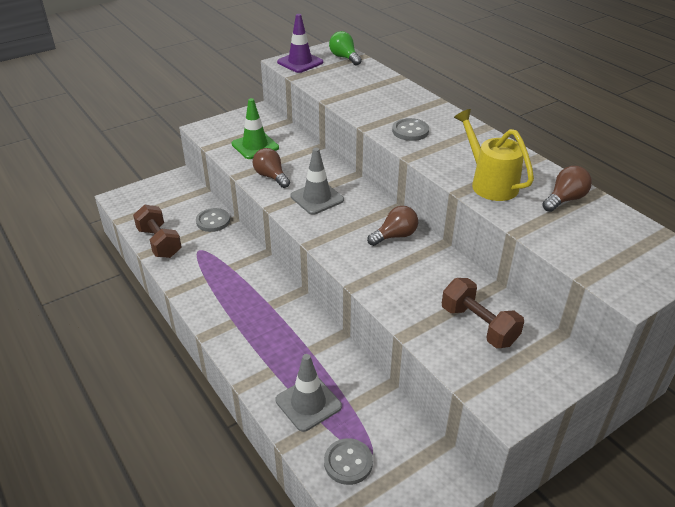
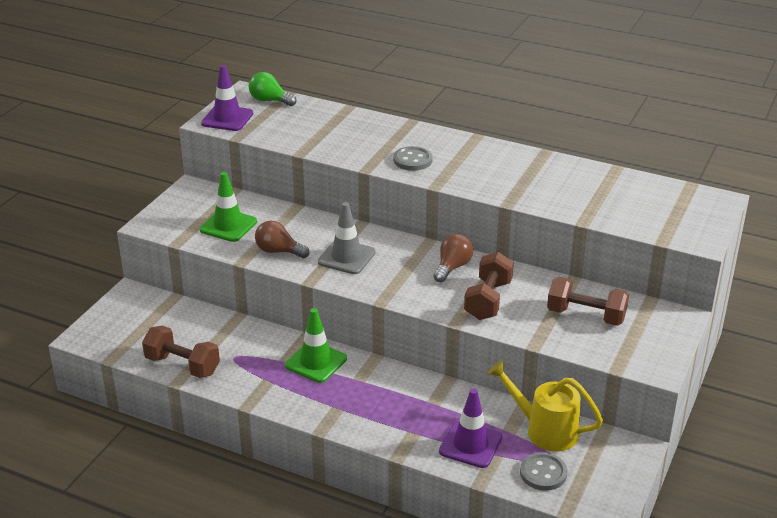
camera: 30 degrees left, 5 degrees down
(213, 221) = (219, 324): grey button -> none
(252, 277) = (316, 362): none -> green traffic cone
(308, 403) = (470, 444): grey traffic cone -> purple traffic cone
(399, 276) = (488, 300): none -> brown dumbbell
(489, 183) = (525, 187): yellow watering can -> yellow watering can (544, 430)
(565, 199) = (597, 182): brown light bulb -> none

